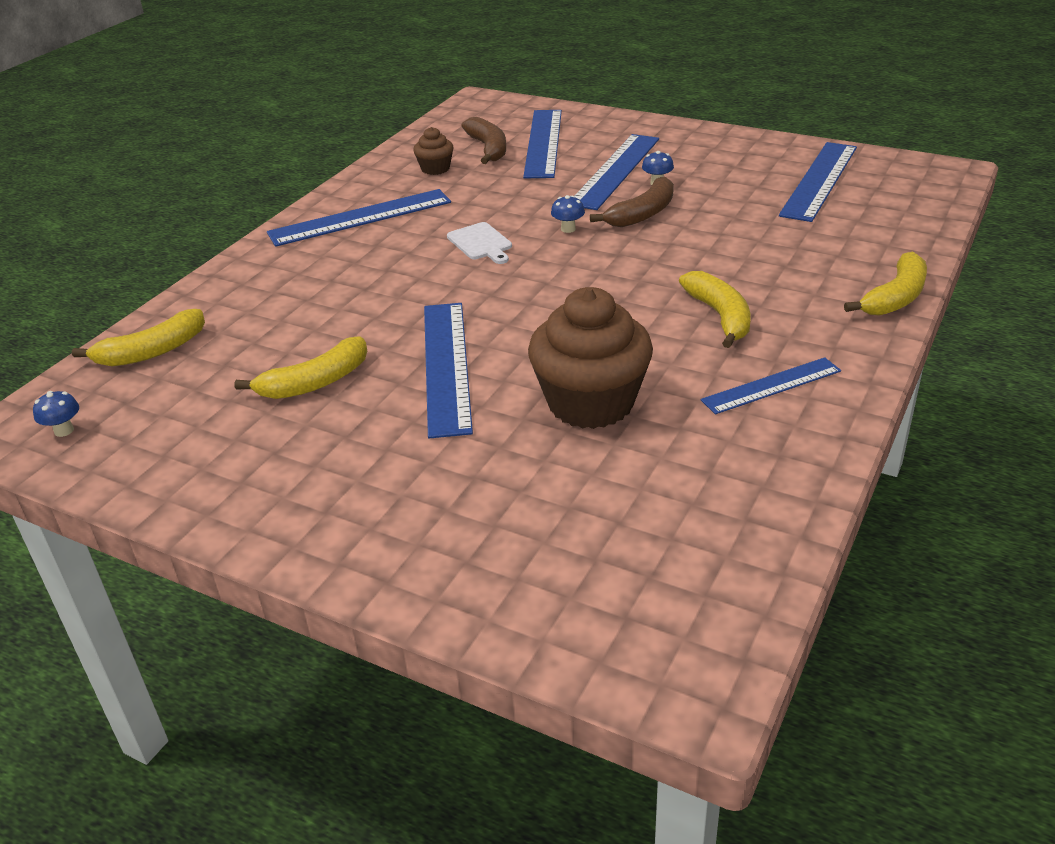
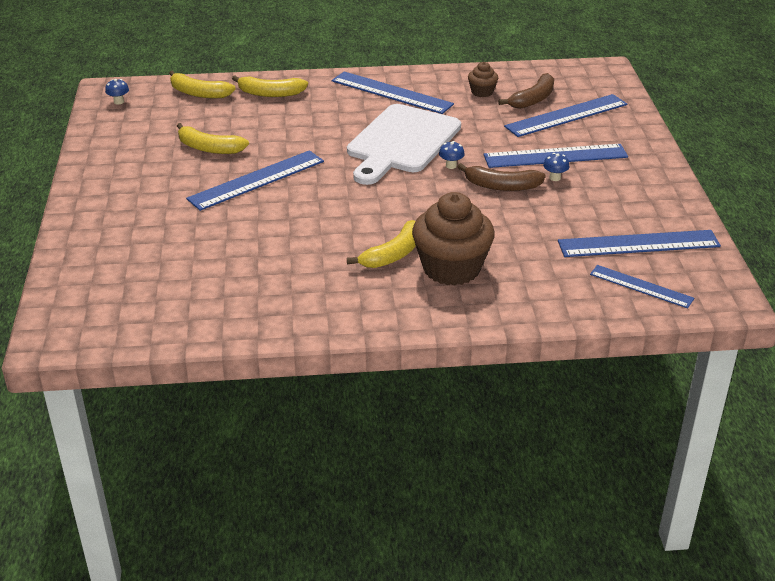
camera: 55 degrees right, 0 degrees up
(481, 243) = (401, 142): white cutting board -> white cutting board, size x2.45
(591, 403) = (258, 237): brown cupcake -> brown cupcake (451, 268)
(771, 385) = (328, 295): blue ruler -> blue ruler (641, 286)
(895, 297) = (485, 318): yellow banana -> yellow banana (270, 93)

